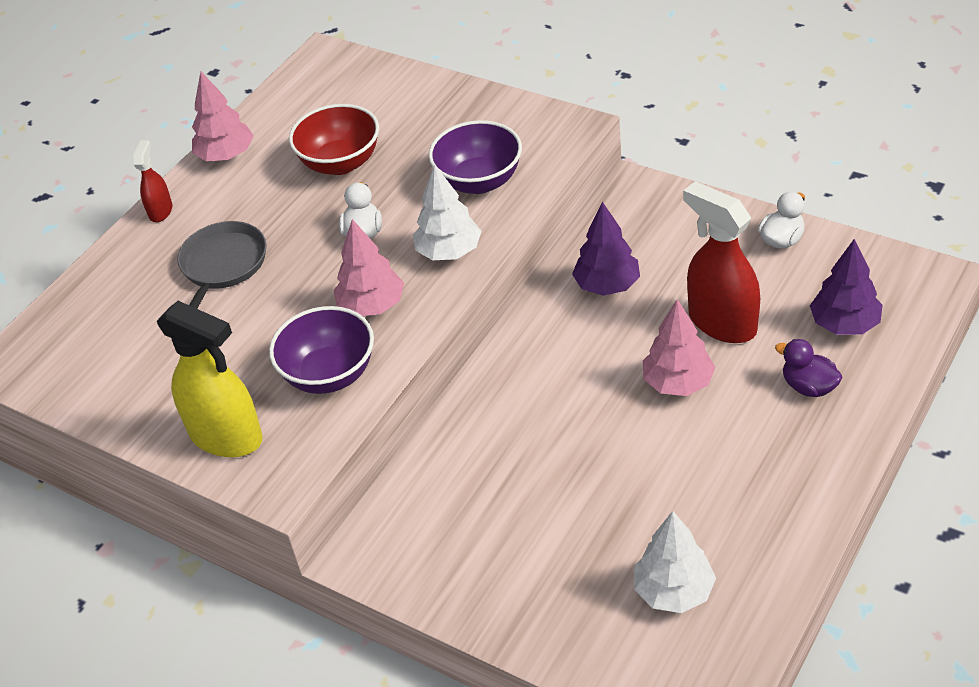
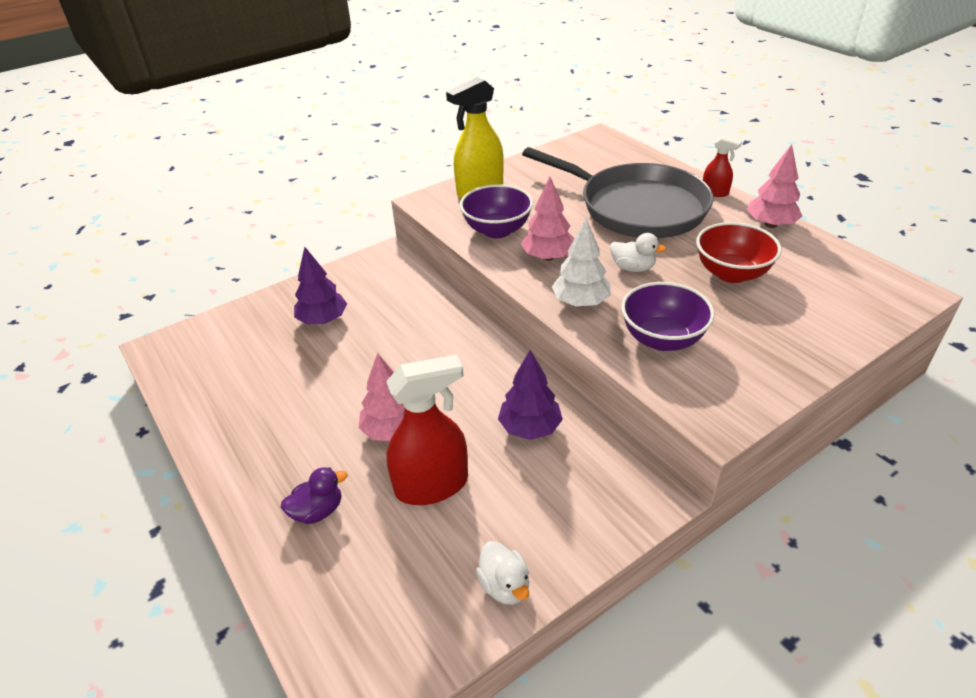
camera: 110 degrees right, 5 degrees down
(222, 266) = (636, 207): grey pan -> grey pan, size x1.91
(673, 591) = (237, 363): white tree -> none
(844, 324) = (359, 577): purple tree -> purple tree (323, 320)

